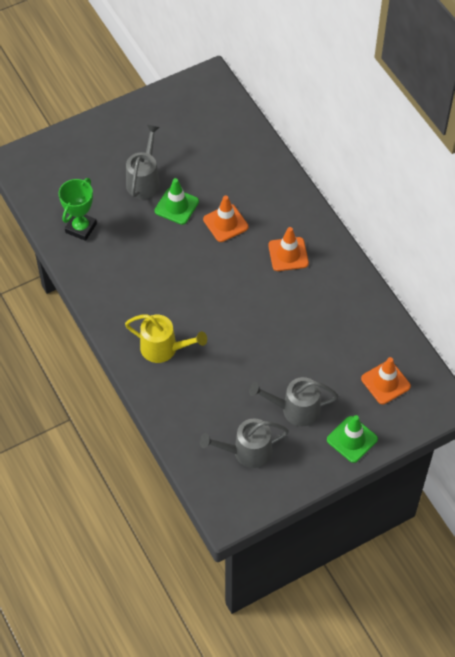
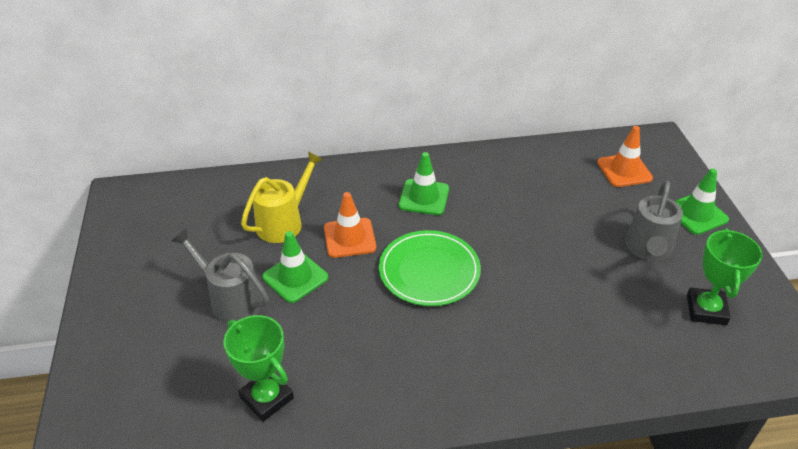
camera: 70 degrees left, 15 degrees down
(164, 349) = (523, 353): yellow watering can -> yellow watering can (284, 222)
(214, 278) = (429, 271): none -> green plate
(246, 452) = (706, 310): grey watering can -> green trophy
(288, 254) = (424, 197): orange traffic cone -> green traffic cone

